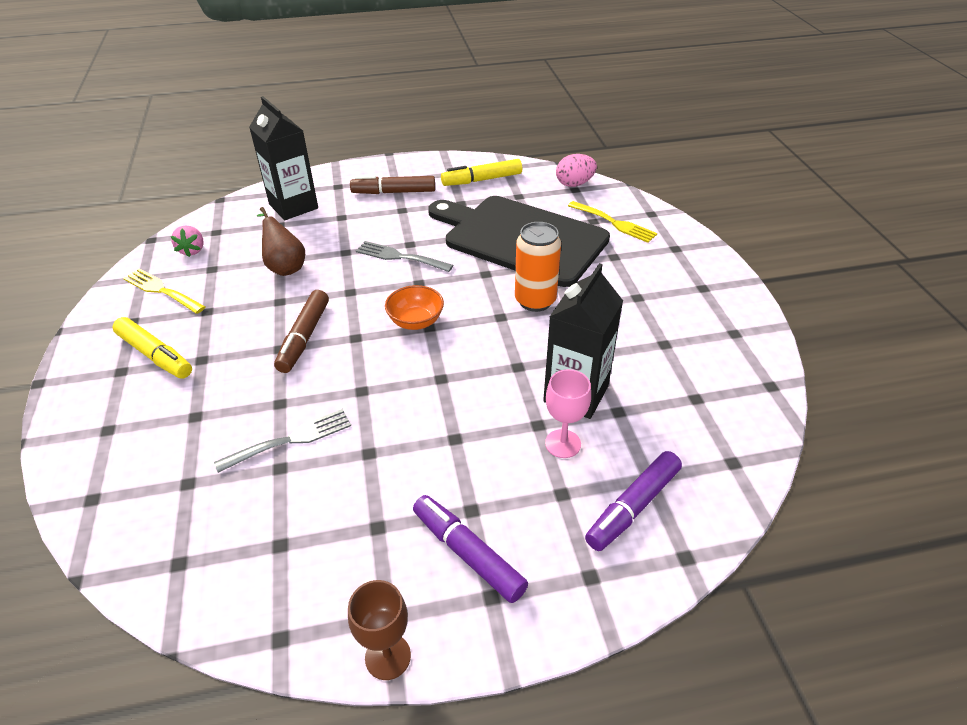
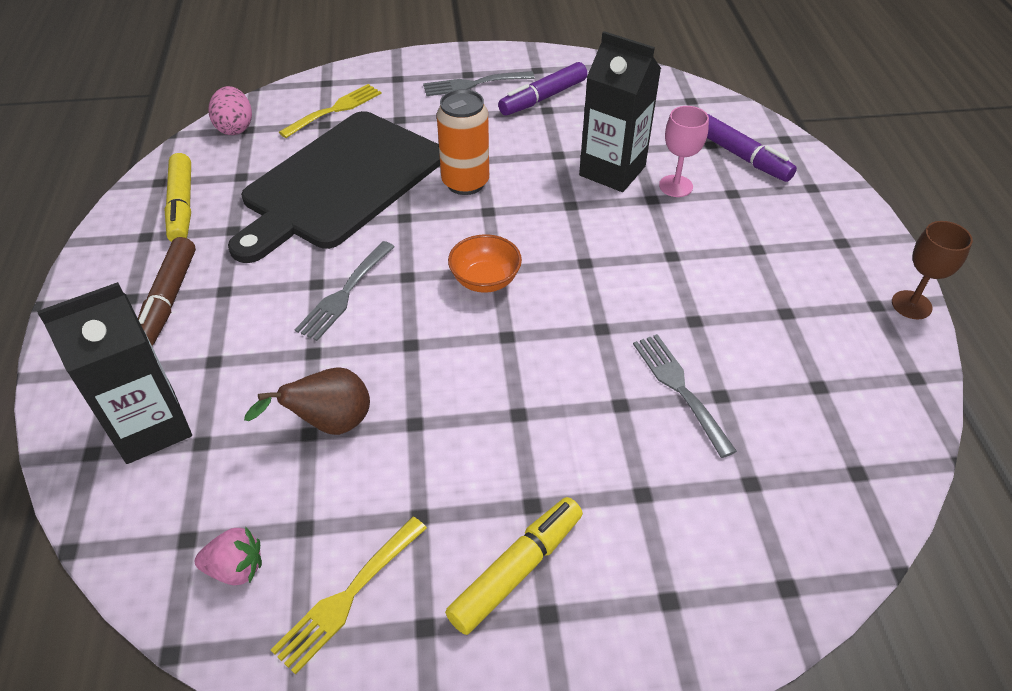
camera: 85 degrees left, 5 degrees up
(304, 337) = (500, 388): brown marker -> none
(468, 553) = (803, 253): purple marker -> purple marker (542, 98)
(686, 293) = (473, 84): none -> grey fork

